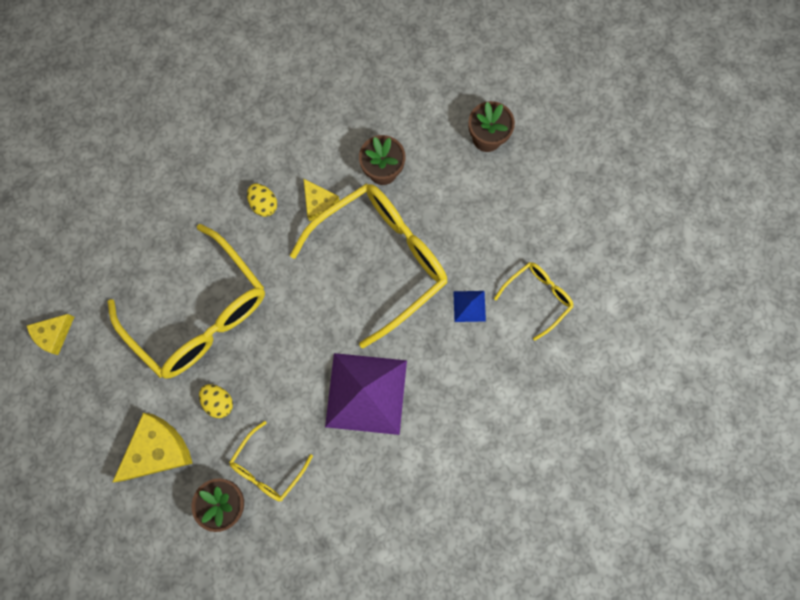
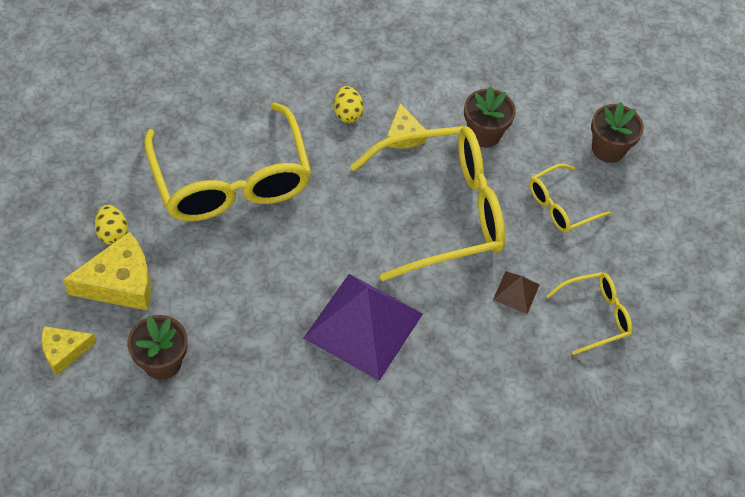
camera: 20 degrees right, 20 degrees down
(54, 334) = (79, 138): yellow cheese -> yellow cheese (64, 351)
(219, 402) = (206, 266): yellow egg -> yellow egg (113, 233)
(267, 467) = (222, 349): yellow glasses -> yellow glasses (560, 206)
(469, 306) = (516, 292): blue pyramid -> brown pyramid

